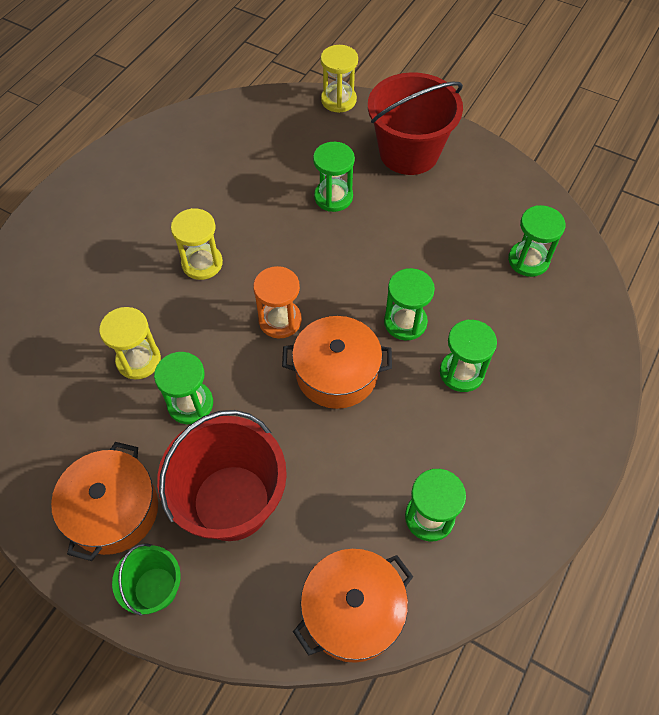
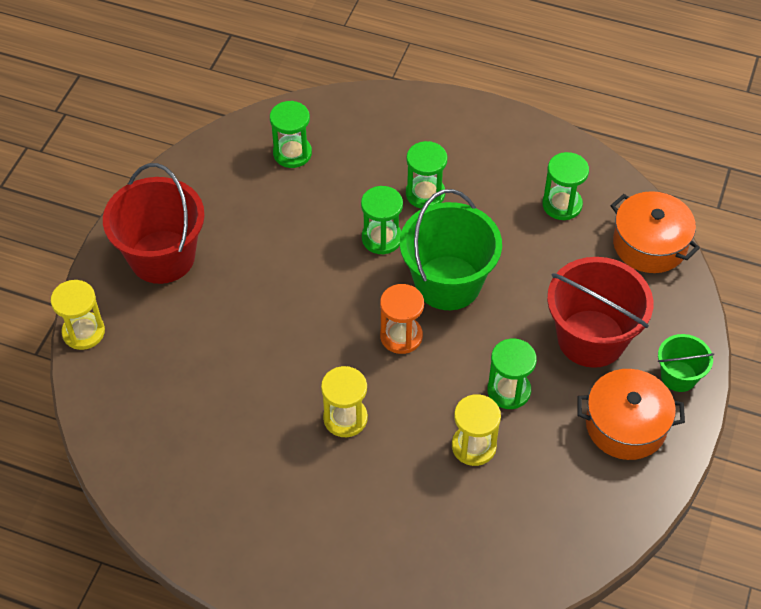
camera: 100 degrees left, 5 degrees down
(333, 197) = (235, 316): green hourglass -> none
(336, 373) = (448, 283): orange pot -> green bucket

